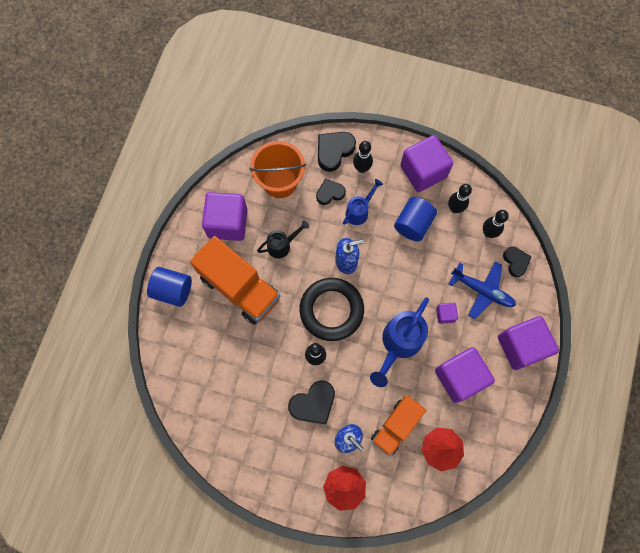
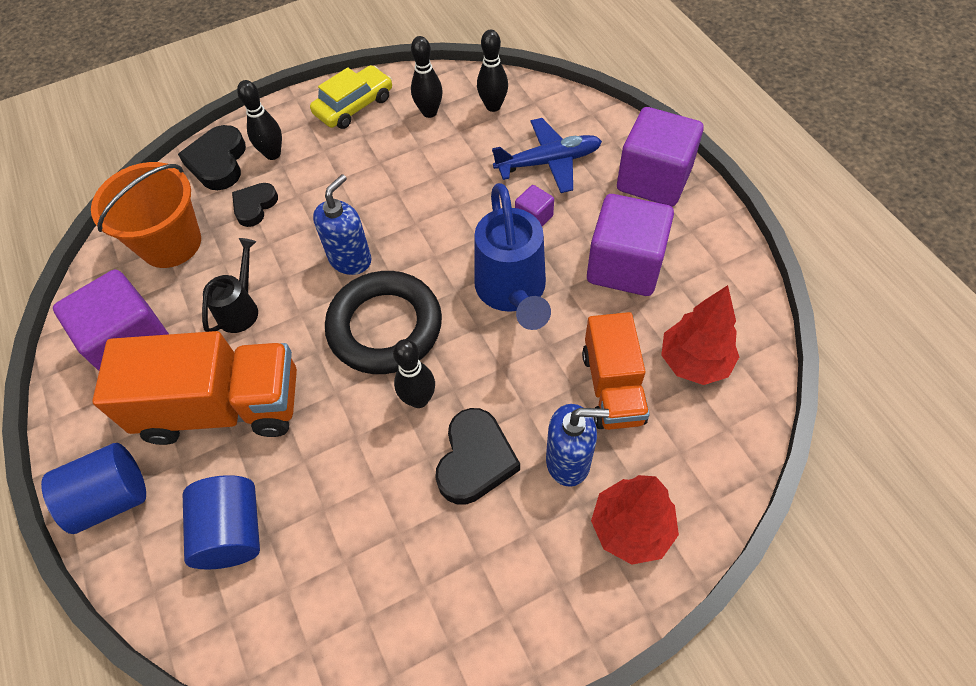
camera: 40 degrees left, 15 degrees down
(359, 211) = (313, 197): blue watering can -> none
(413, 224) = (396, 161): blue cylinder -> blue cylinder (232, 532)
(423, 171) = (354, 106): purple cube -> yellow car
(515, 262) = (553, 109): black heart -> none

